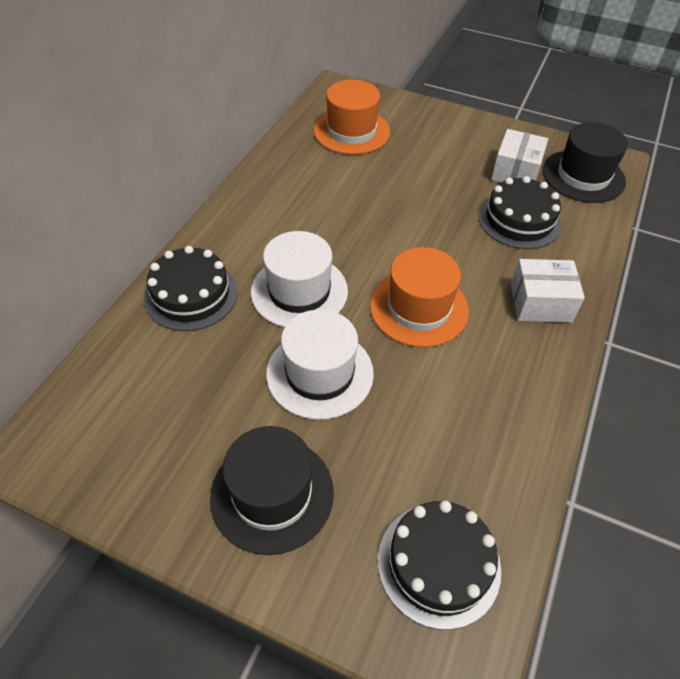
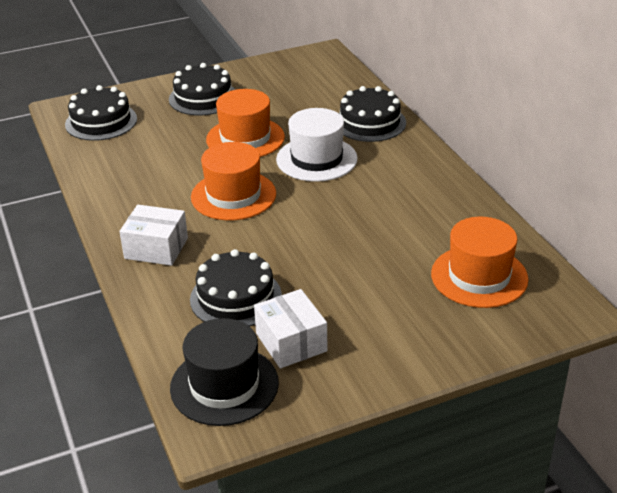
camera: 135 degrees right, 15 degrees down
(272, 494) = (203, 98): black hat -> black cake
(320, 373) = (245, 138): white hat -> orange hat
(540, 302) = (156, 248): white box -> white box turned 60 degrees clockwise

